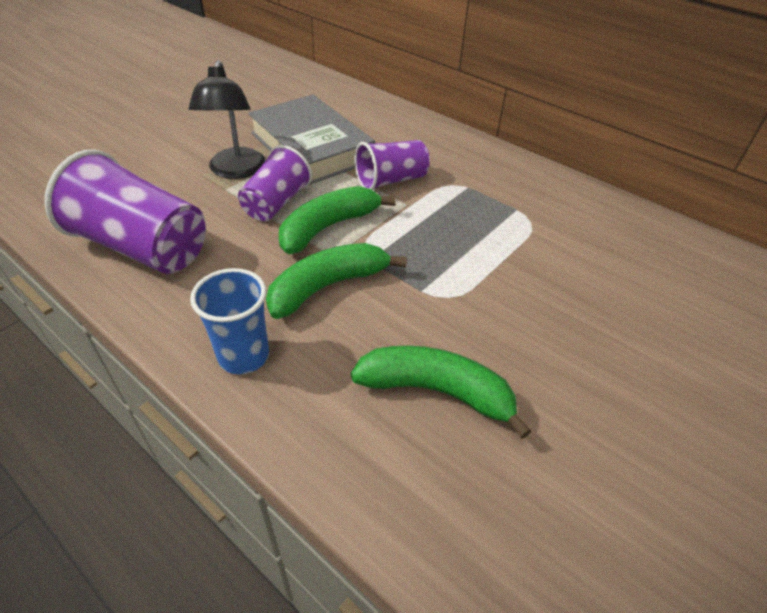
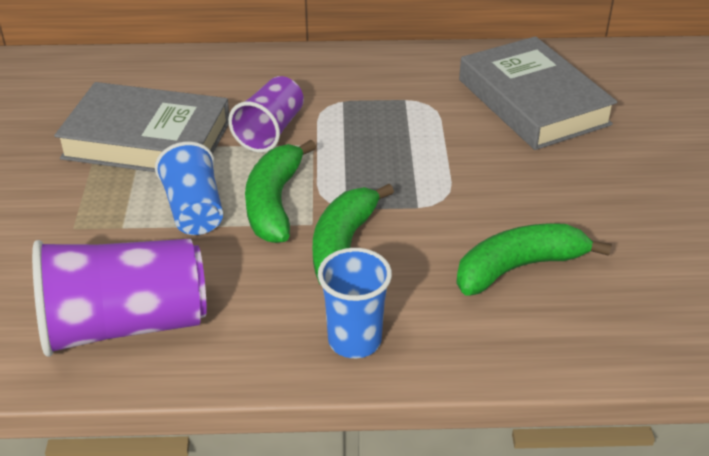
camera: 40 degrees left, 5 degrees down
(236, 171) = (105, 204): black lamp -> none
(276, 203) = (194, 210): purple cup -> blue cup
(626, 267) = (532, 102): none -> grey book

